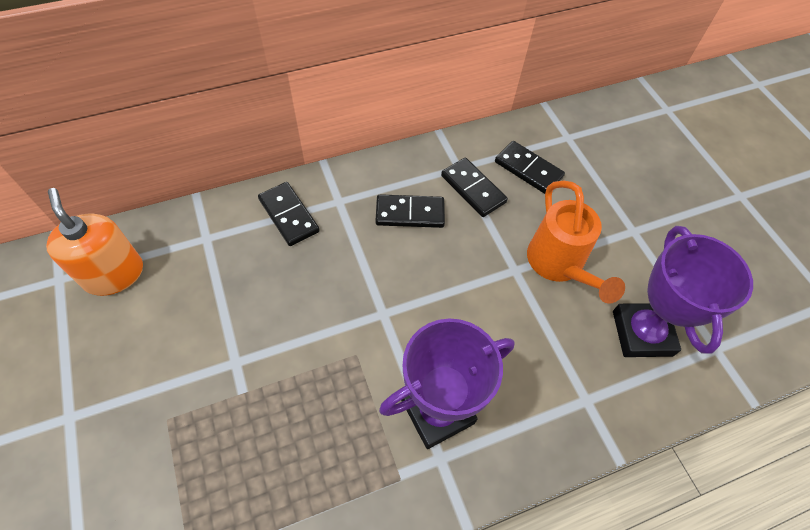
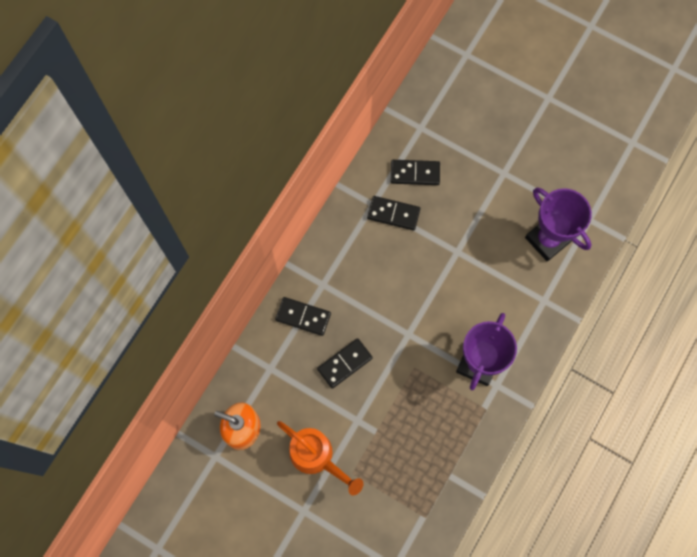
camera: 35 degrees left, 15 degrees up
(410, 213) = (371, 260): black domino -> black domino (345, 364)
(558, 265) = (478, 229): orange watering can -> orange watering can (316, 457)

